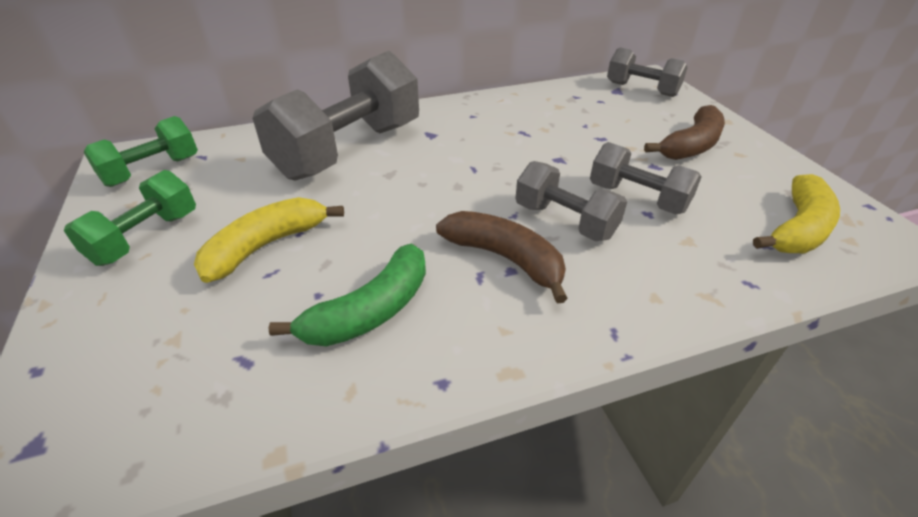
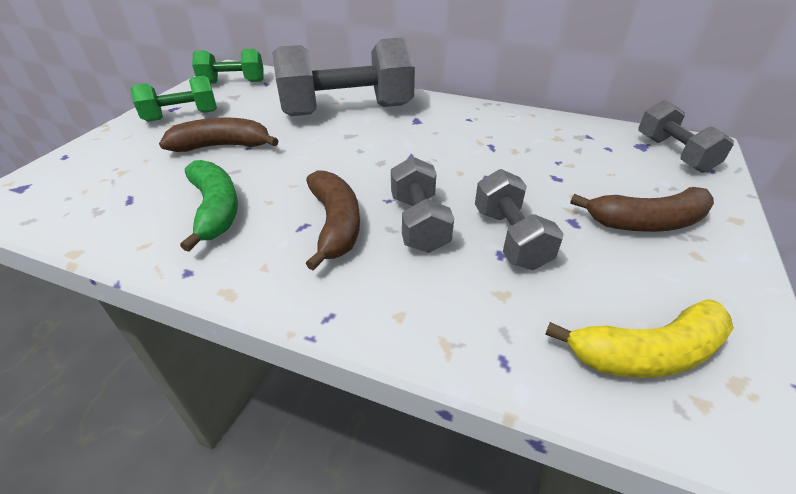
camera: 40 degrees right, 0 degrees up
(266, 246) = (222, 146): yellow banana -> brown banana
(371, 311) = (215, 209): green banana -> green banana turned 105 degrees counterclockwise

